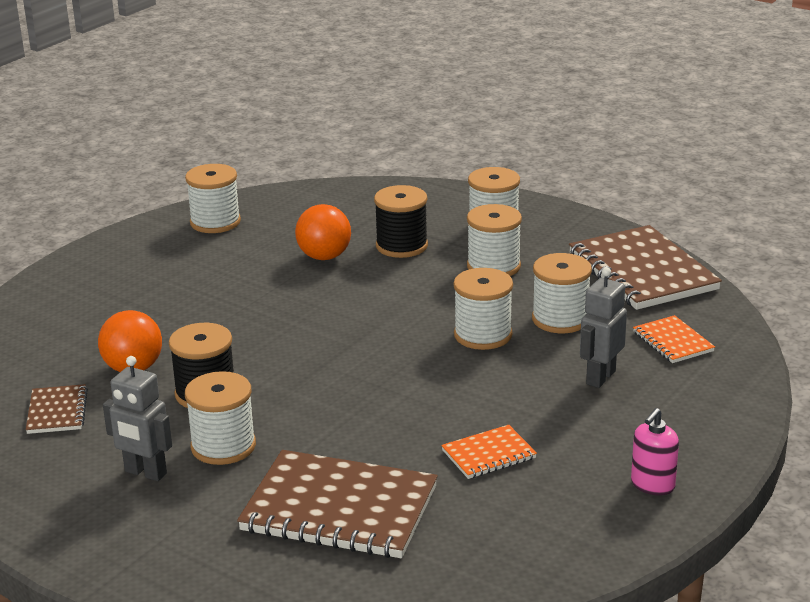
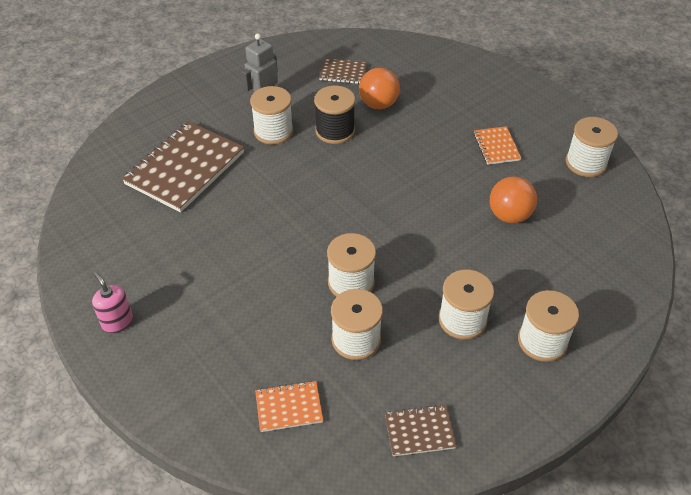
camera: 105 degrees right, 20 degrees up
(401, 246) = (517, 266): black spool -> none
(489, 454) = (199, 246): orange notebook -> orange notebook (496, 147)
(600, 377) = (259, 337): grey robot -> none
(642, 272) = (419, 431): brown notebook -> brown notebook, size x0.48

